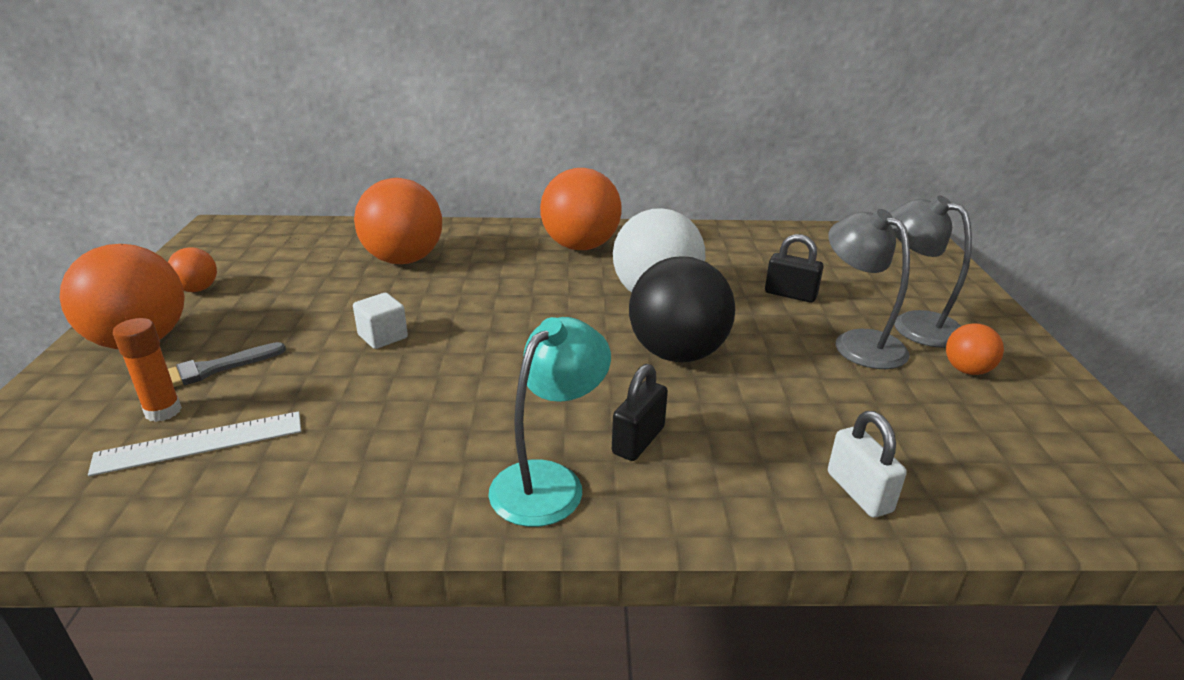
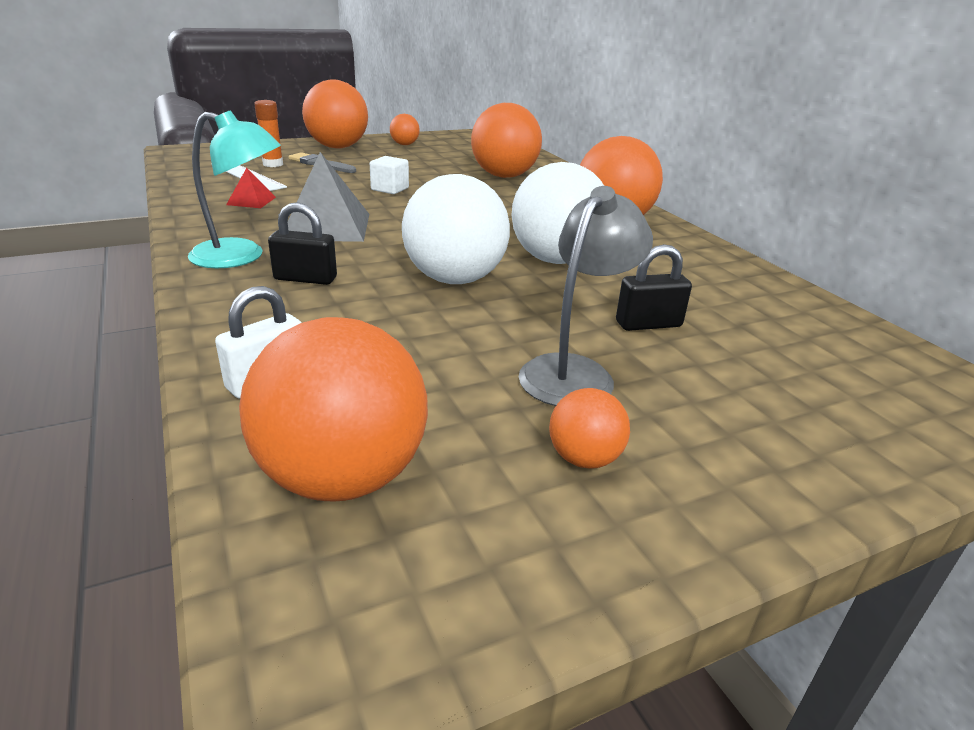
camera: 65 degrees right, 0 degrees up
(332, 451) = (251, 201): none -> red pyramid
(484, 403) = (326, 226): none -> grey pyramid
(677, 353) = (454, 279): black ball -> white ball
(790, 294) = (648, 324): black padlock -> black padlock turned 75 degrees clockwise
(914, 324) = (674, 413): grey lamp -> none
(998, 471) = (342, 477): none -> orange ball

